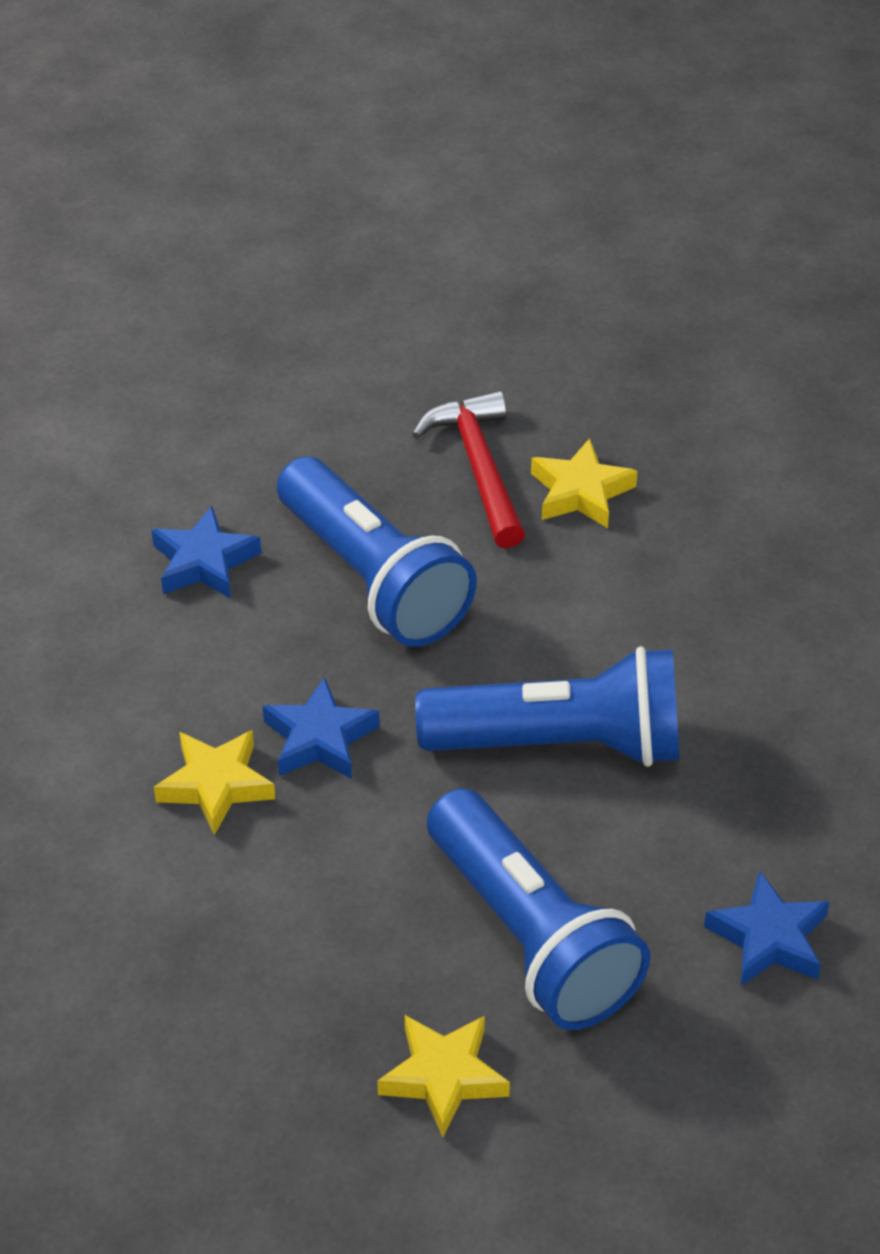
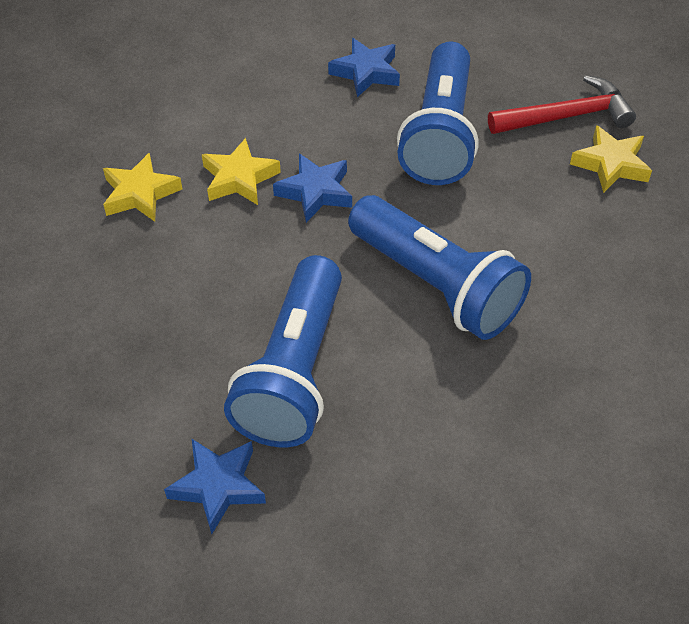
camera: 45 degrees right, 5 degrees up
(443, 1077) = (161, 405): yellow star -> yellow star (140, 193)
(479, 468) = (566, 116): red hammer -> red hammer turned 45 degrees clockwise
(769, 938) = (422, 482): blue star -> blue star (218, 486)

